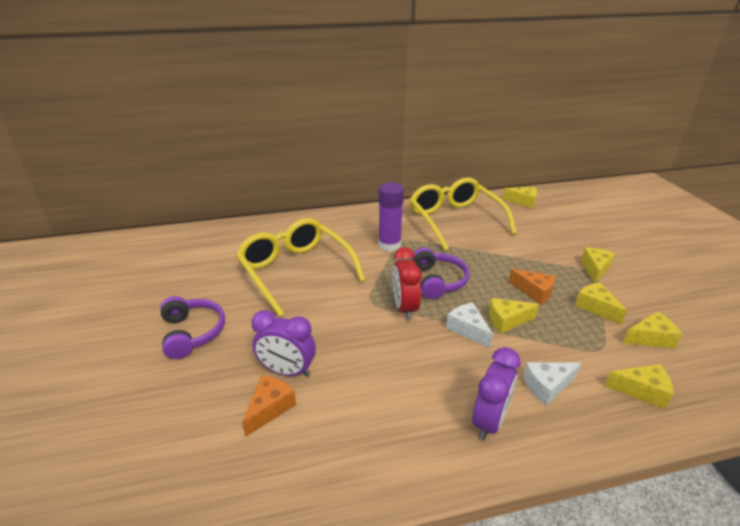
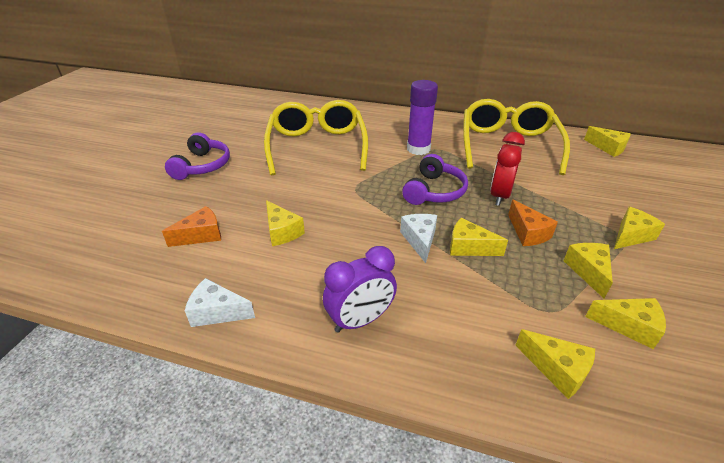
camera: 30 degrees right, 5 degrees up
(287, 371) = (238, 215): purple clock -> none
(347, 370) = (282, 232): none -> yellow cheese
(405, 308) = (379, 203): red clock -> red clock (499, 195)
(547, 386) = (449, 318): white cheese -> white cheese (217, 312)

